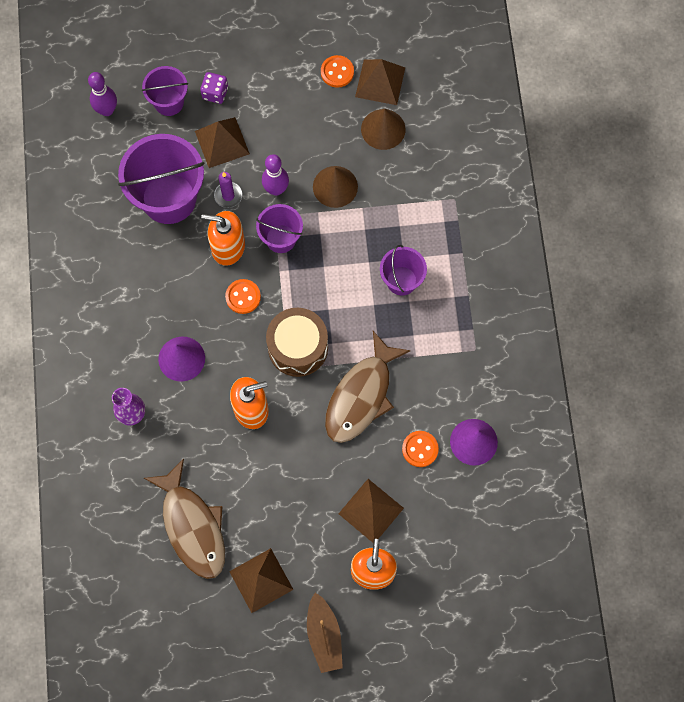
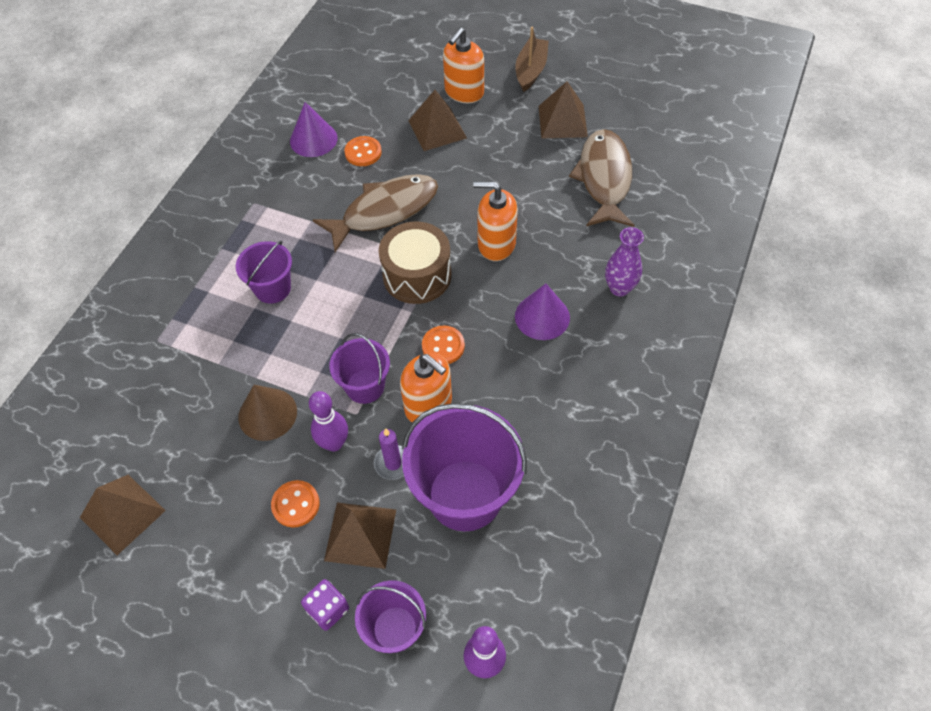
camera: 150 degrees left, 15 degrees down
(337, 72) = (160, 555): orange button -> orange button (295, 504)
(383, 129) = (166, 453): brown cone -> none

